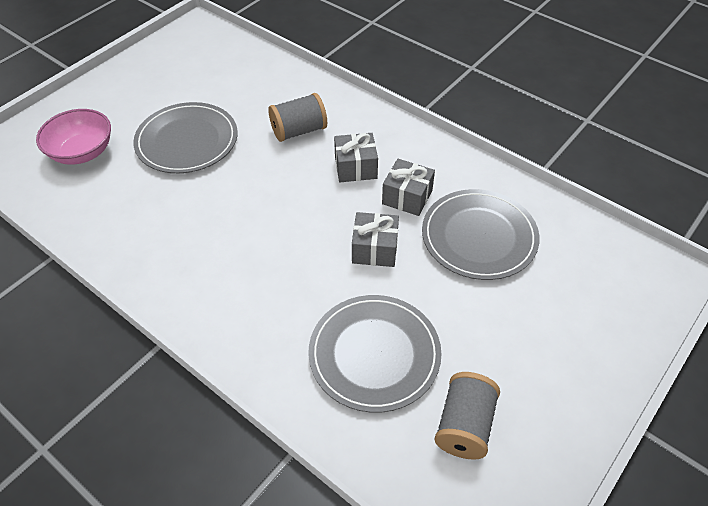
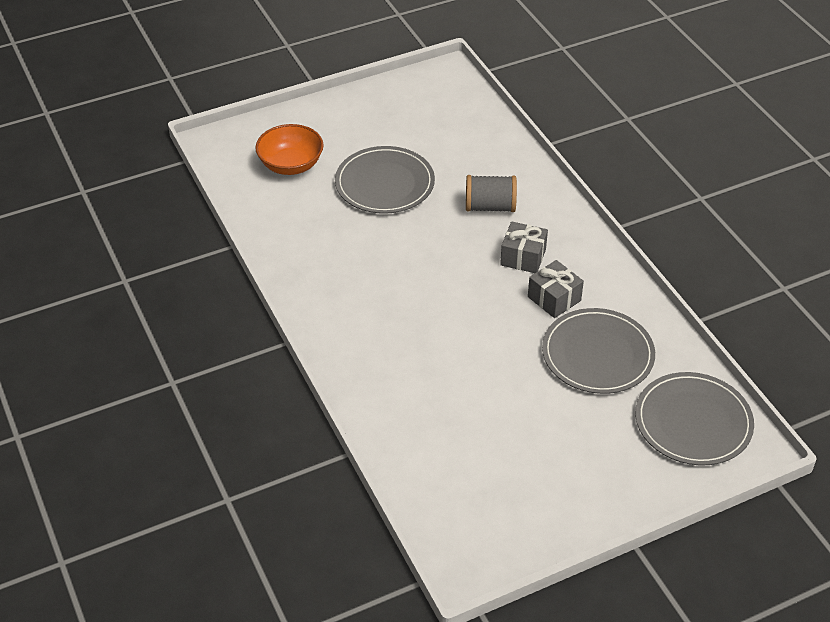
camera: 25 degrees right, 5 degrees down
(82, 152) = (291, 165): pink bowl -> orange bowl
(374, 354) = (449, 410): grey plate -> grey plate (693, 422)
(375, 249) = (498, 332): grey gift -> none
(464, 426) = (490, 486): grey spool -> none

